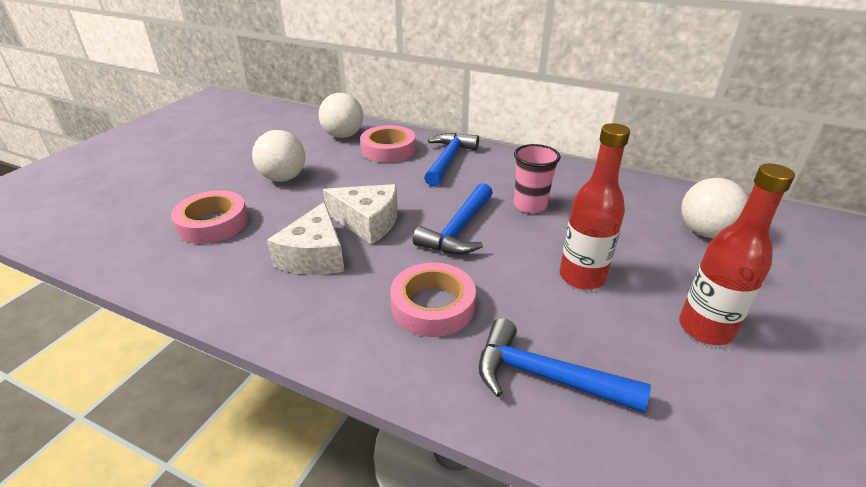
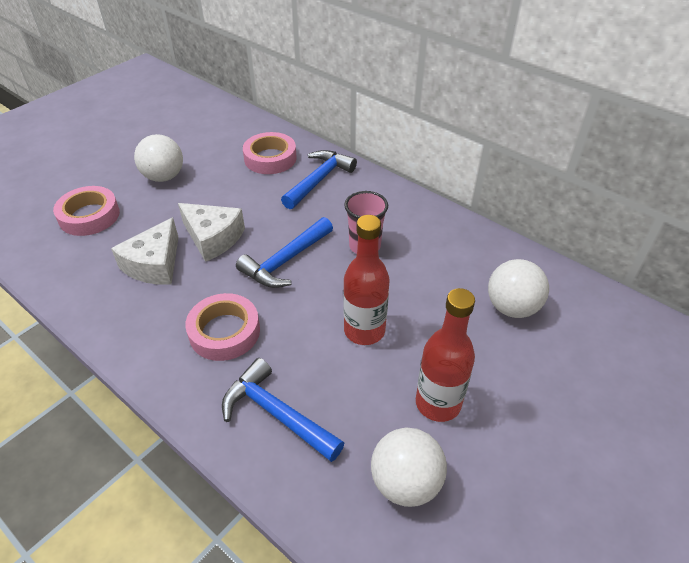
camera: 15 degrees right, 10 degrees up
(343, 136) = (237, 134): white ball -> white ball (405, 482)

